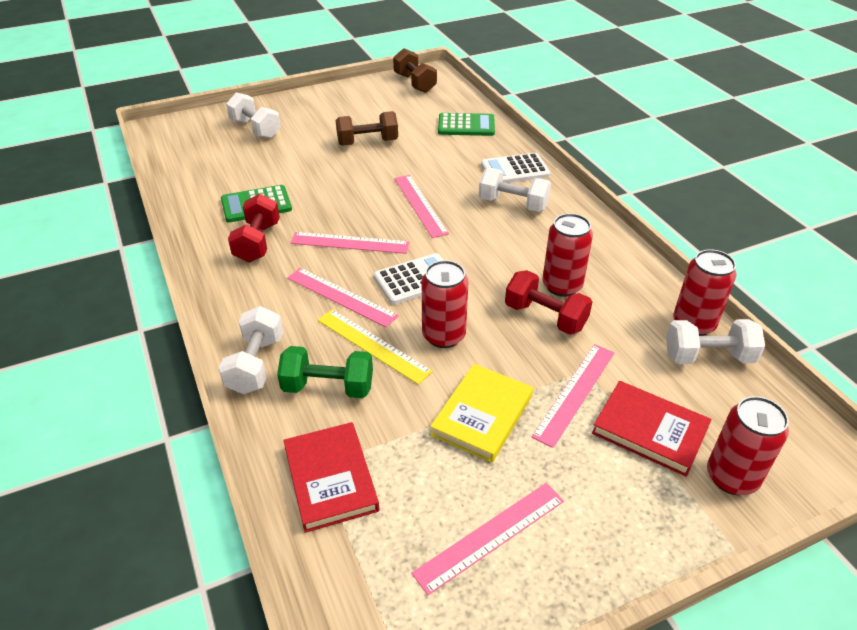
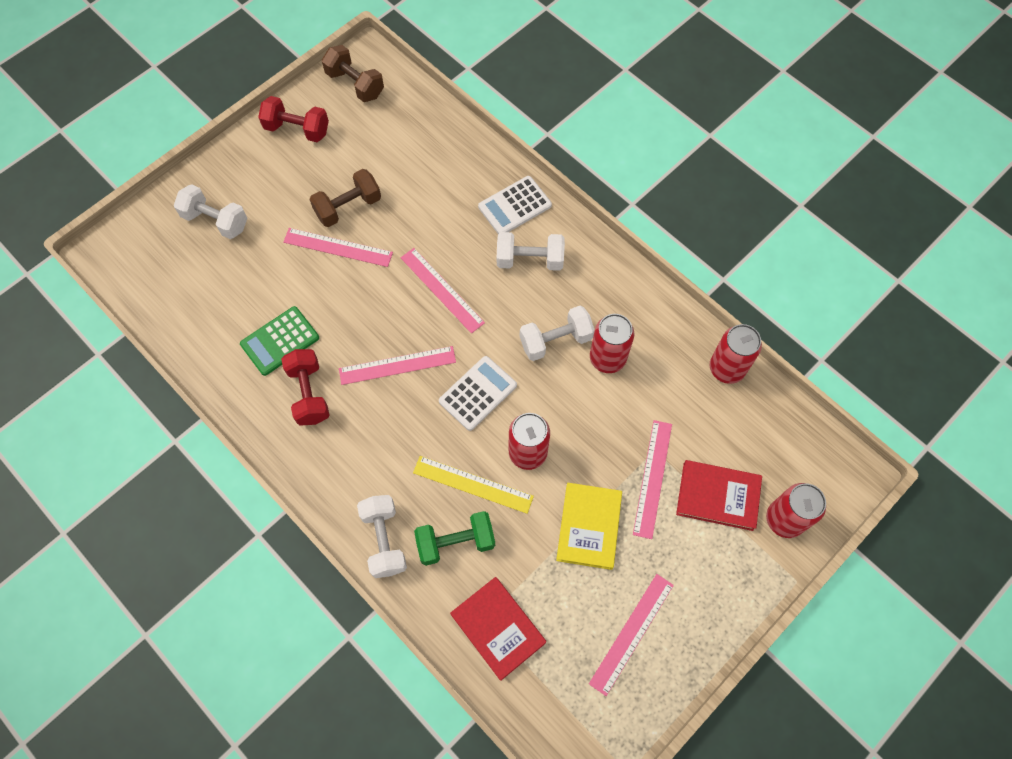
camera: 20 degrees left, 25 degrees up
(341, 296) = (420, 437): pink ruler -> pink ruler (338, 247)
(466, 125) = (440, 146): green calculator -> none
(545, 317) = (604, 401): red dumbbell -> red dumbbell (297, 129)
(708, 357) = (745, 402): white dumbbell -> white dumbbell (555, 340)

